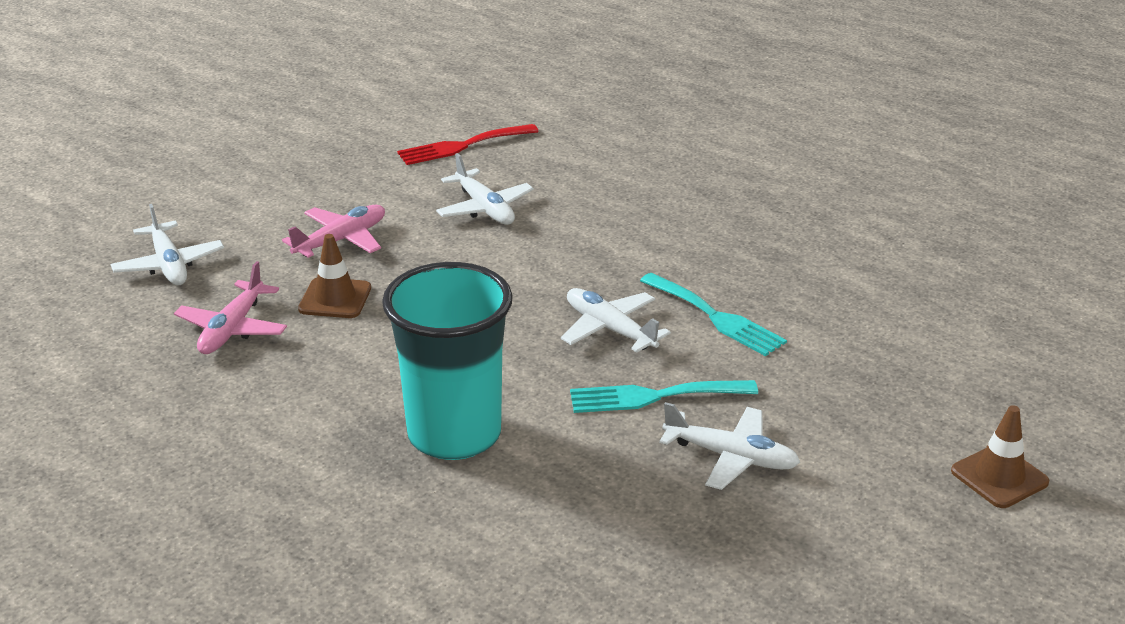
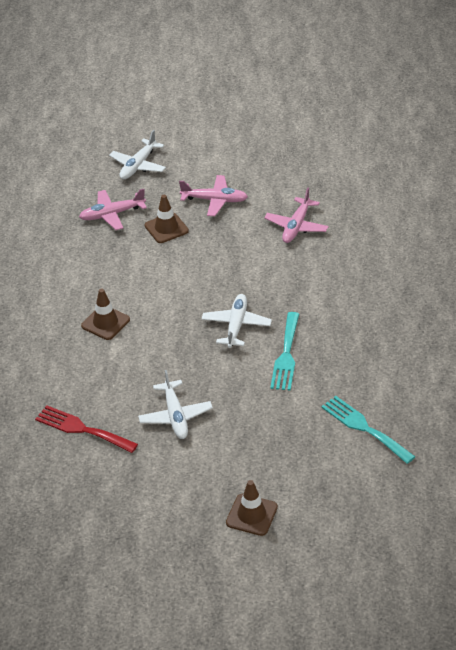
camera: 55 degrees right, 10 degrees up
(454, 434) = (105, 323): turquoise cup -> brown traffic cone
(462, 146) = (347, 184): red fork -> red fork (82, 429)
(485, 208) = (296, 226): white plane -> pink plane
(654, 396) = (196, 368): turquoise fork -> turquoise fork (364, 428)

